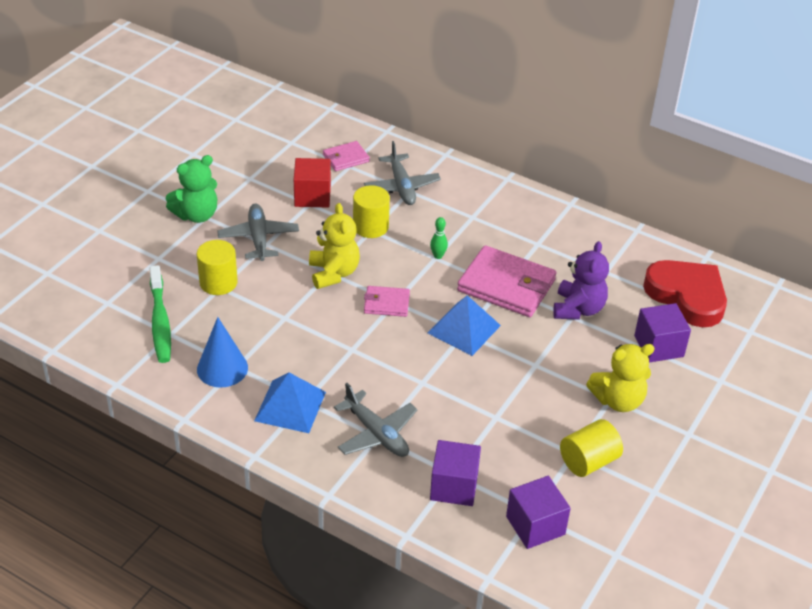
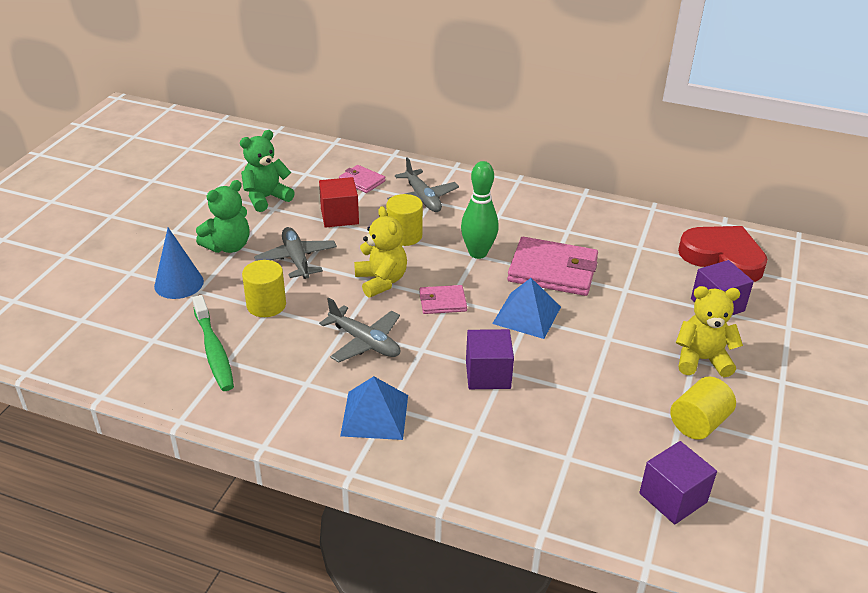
camera: 10 degrees left, 5 degrees down
(222, 368) = (292, 387): blue cone -> blue cone (179, 283)
(245, 165) = (266, 198): none -> green teddy bear
(345, 158) = (362, 181): pink wallet -> pink wallet turned 75 degrees clockwise
(376, 433) = (474, 429): grey plane -> grey plane (364, 342)
(438, 256) = (478, 253): green bowling pin -> green bowling pin, size x2.13
(454, 486) = (573, 471): purple cube -> purple cube (488, 374)
(578, 309) = (628, 282): purple teddy bear -> none
(618, 400) = (701, 360): yellow teddy bear -> yellow teddy bear turned 150 degrees counterclockwise

